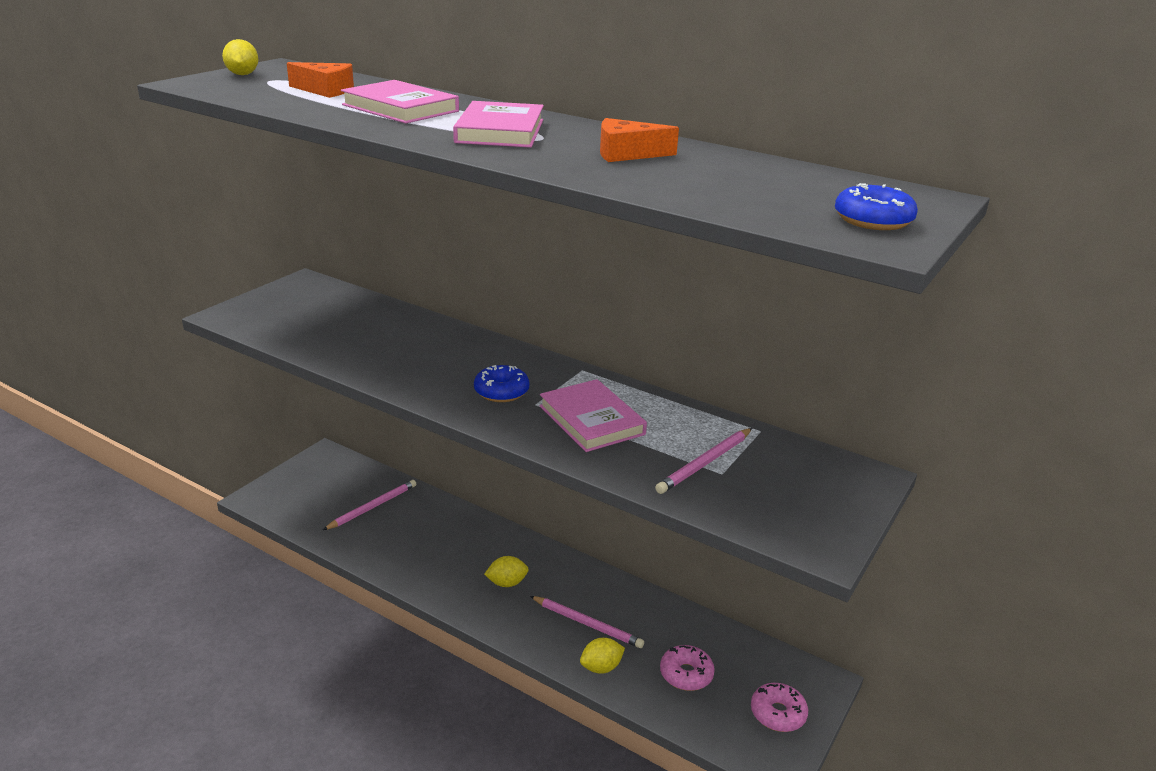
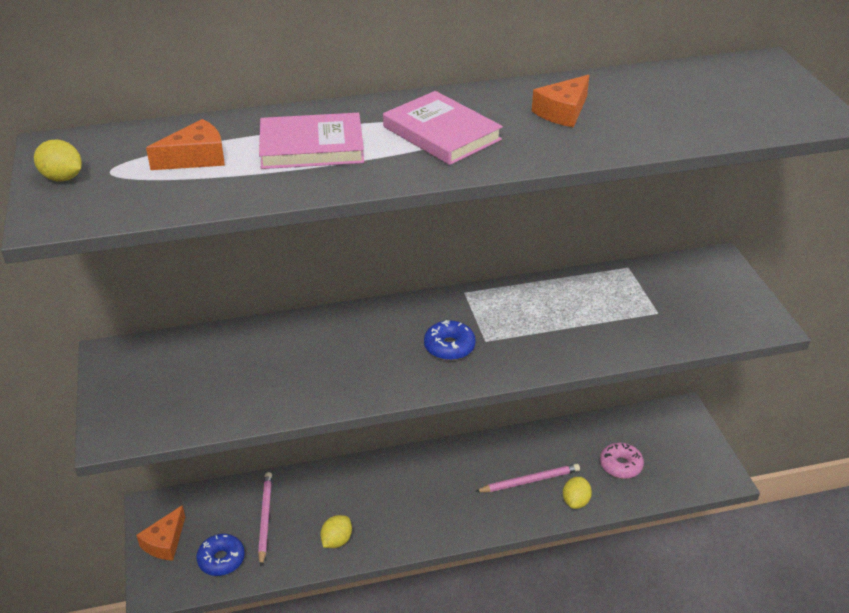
camera: 45 degrees left, 10 degrees up
(301, 477) = (165, 542): none -> orange cheese
(507, 583) = (445, 495): yellow lemon -> yellow lemon (337, 540)
(591, 420) = (537, 328): pink book -> none
(705, 463) = (640, 312): pink pencil -> none
(778, 713) = (689, 448): pink donut -> none
(873, 220) = (786, 101): blue donut -> blue donut (221, 559)

